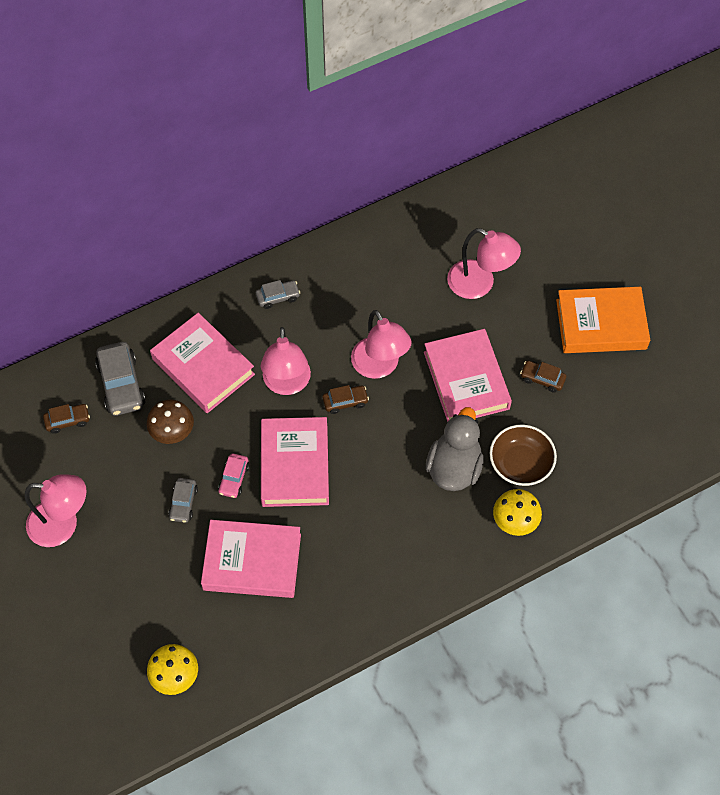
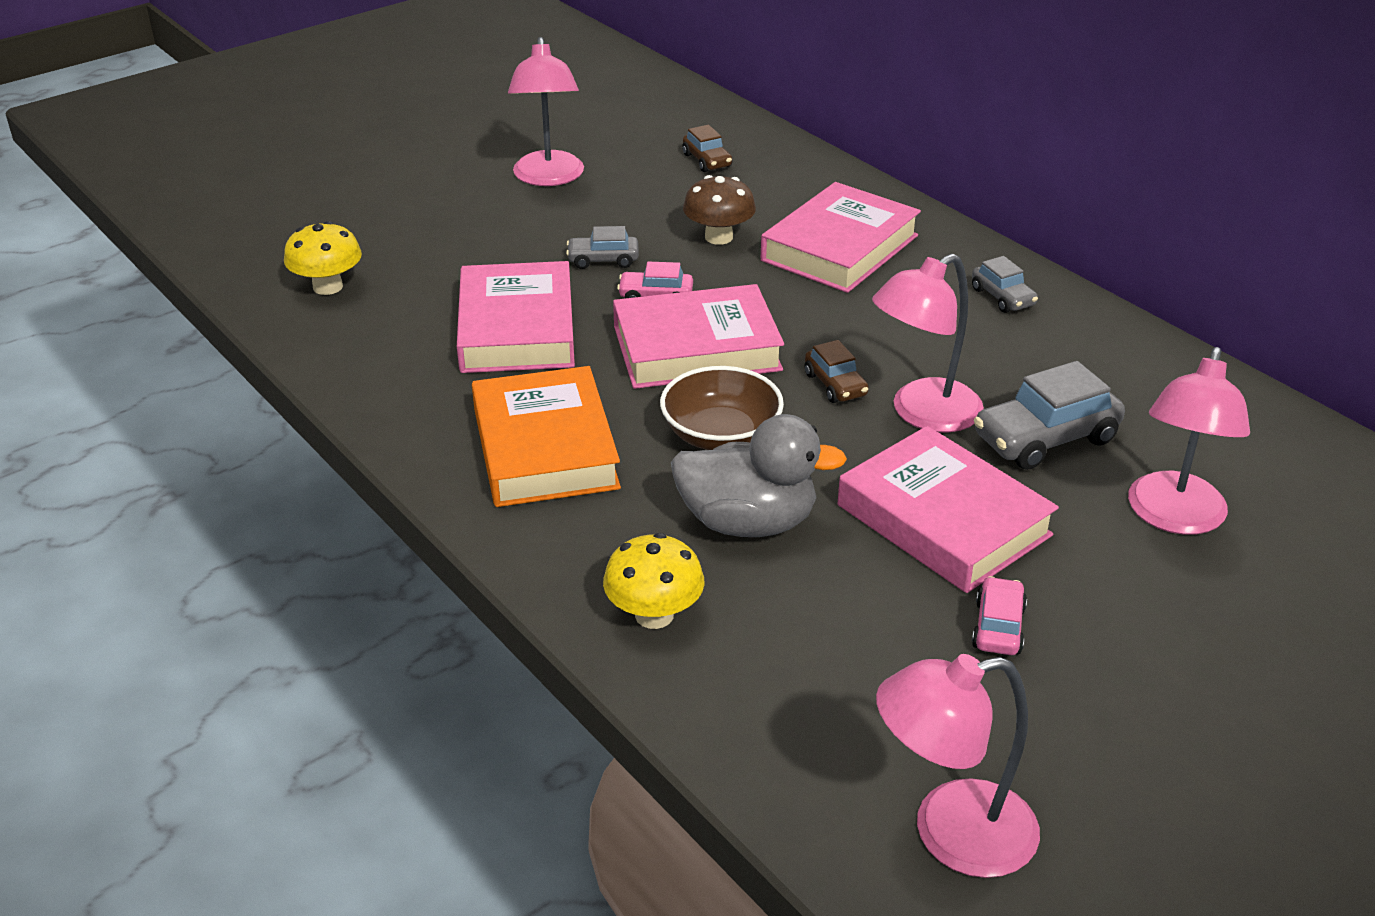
camera: 80 degrees right, 25 degrees down
(121, 384) = (779, 190): grey car -> grey car (1045, 438)
(287, 384) = (843, 324): pink lamp -> pink lamp (951, 833)
(466, 380) = (943, 520): pink book -> pink book turned 75 degrees clockwise
(520, 464) = (785, 612): brown bowl -> brown bowl (721, 435)
(542, 379) = (998, 627): brown car -> pink car
(601, 324) = (1189, 713): orange book -> orange book (545, 448)

